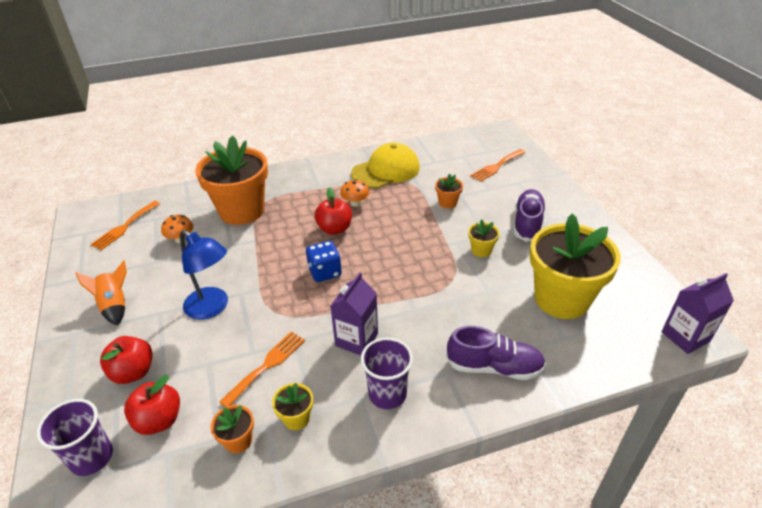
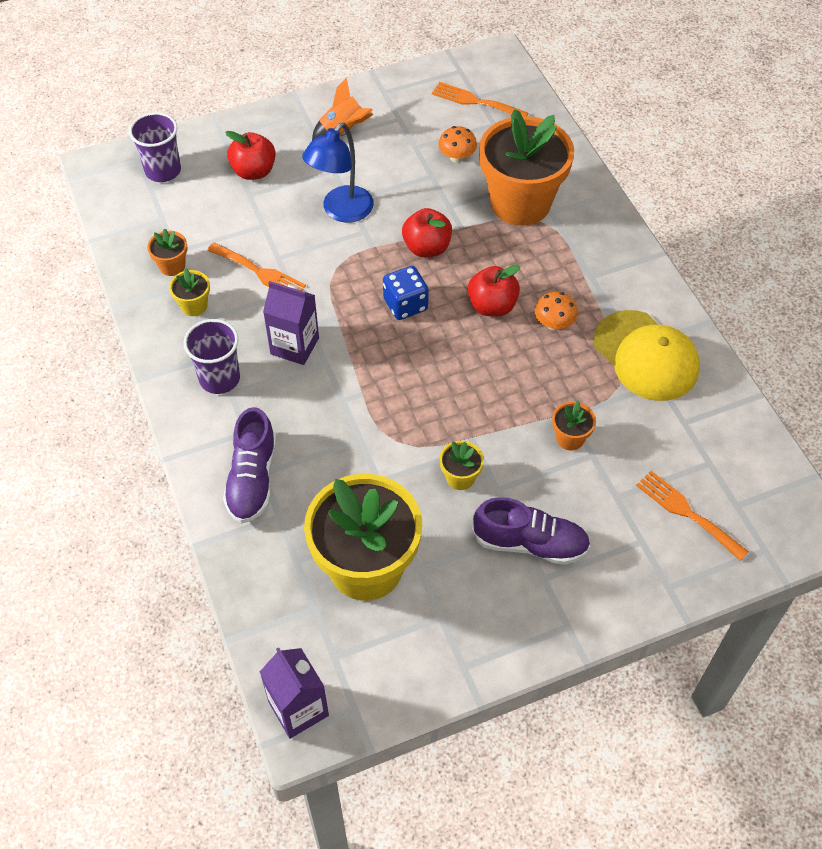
camera: 85 degrees right, 15 degrees up
(159, 420) = (198, 204): red apple -> red apple (427, 248)

